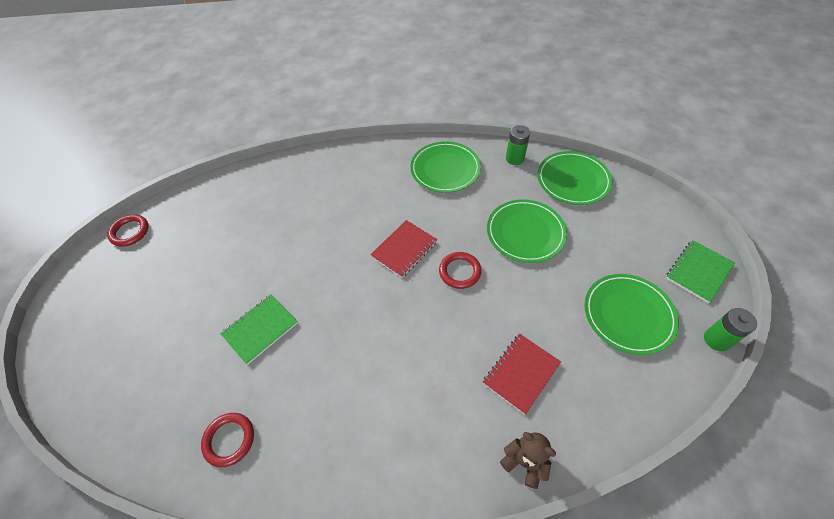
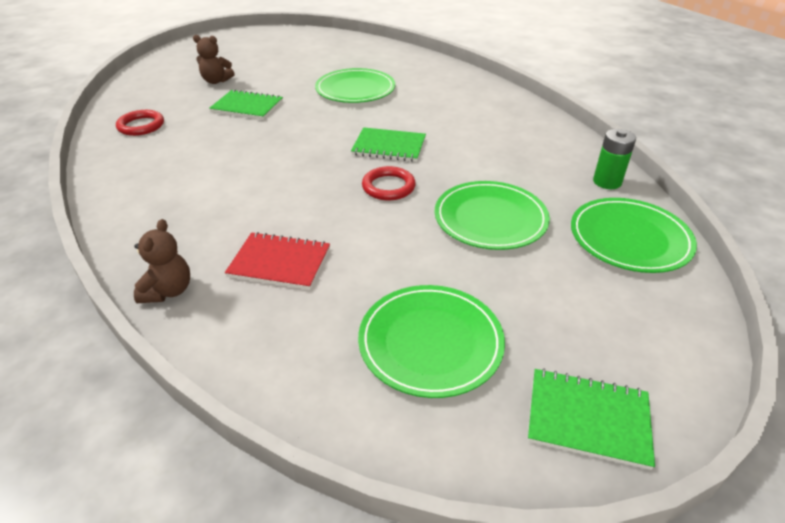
camera: 60 degrees right, 15 degrees down
(130, 232) = (302, 34): red ring -> none
(178, 342) = (216, 81): none -> brown teddy bear
(404, 249) = (389, 146): red notebook -> green notebook
(445, 169) = (527, 140): green plate -> green plate (355, 89)
(716, 340) = (457, 465): green battery -> none

